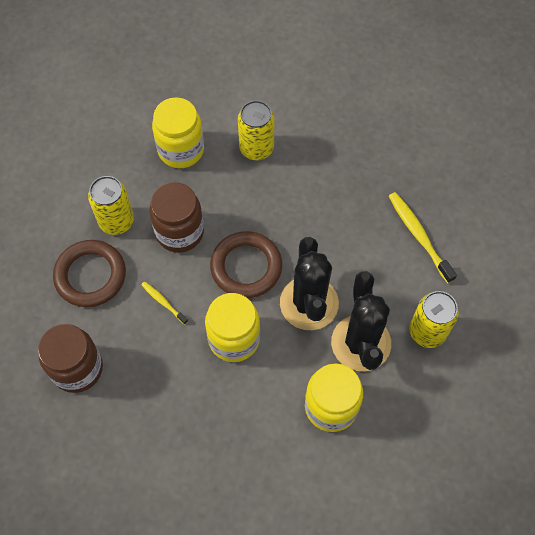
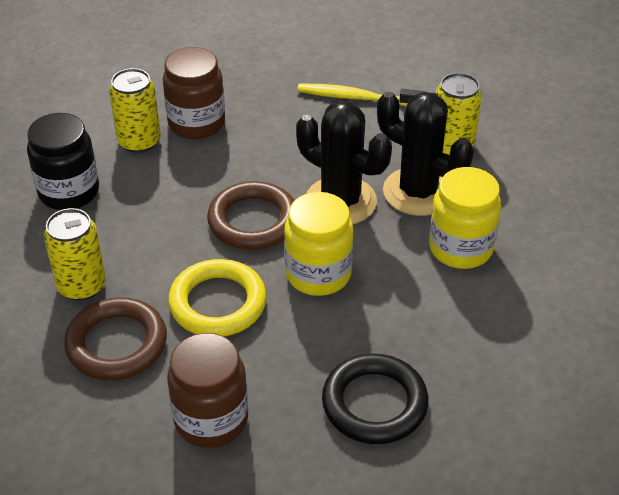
camera: 50 degrees left, 20 degrees down
(158, 448) = (374, 403): none -> black ring
(163, 302) = (218, 303): yellow toothbrush -> yellow ring
(180, 232) = (156, 245): brown jar -> brown jar (196, 123)
(181, 150) = (69, 192): yellow jar -> black jar

